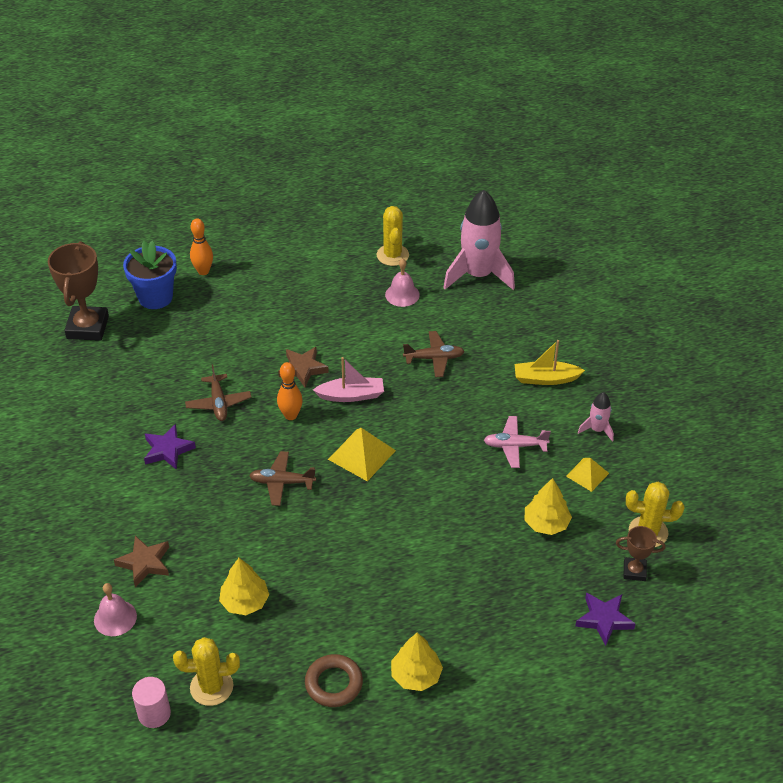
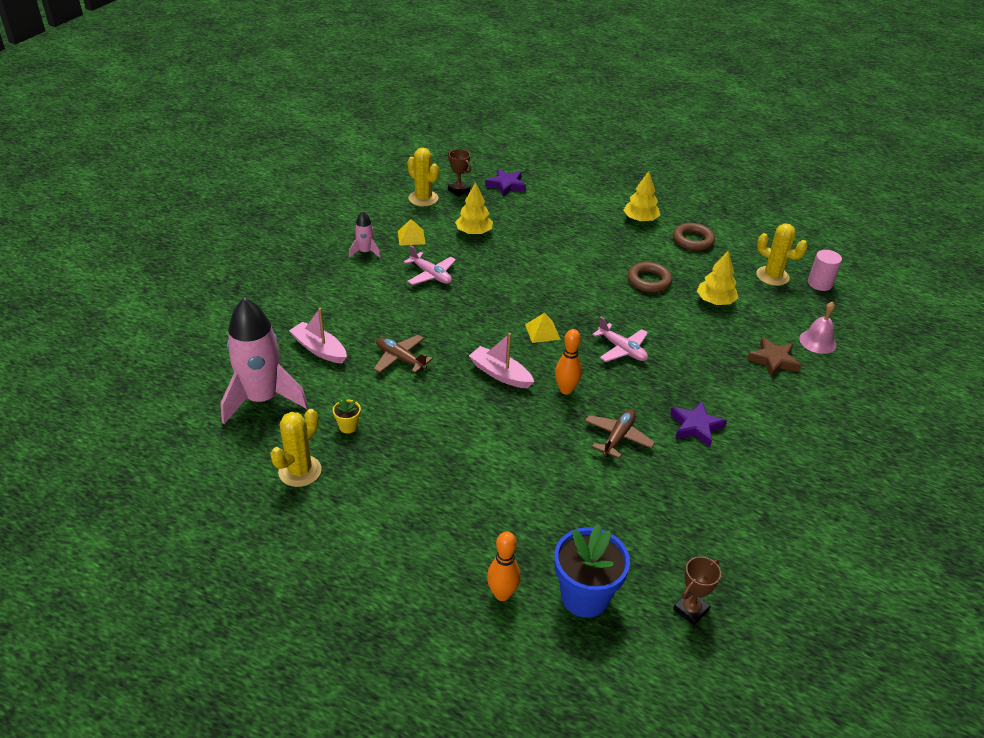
camera: 140 degrees left, 5 degrees down
(87, 327) = (690, 610): brown trophy -> brown trophy, size x0.52
(282, 482) = (622, 349): brown plane -> pink plane
(303, 369) = (514, 419): brown star -> none
(327, 583) = (649, 281): none -> brown ring
(361, 455) = (542, 332): yellow pyramid -> yellow pyramid, size x0.63
(402, 294) = (348, 426): pink bell -> yellow flower pot
(497, 327) = (319, 349): none -> pink boat
(545, 379) = (346, 296): yellow boat -> none

